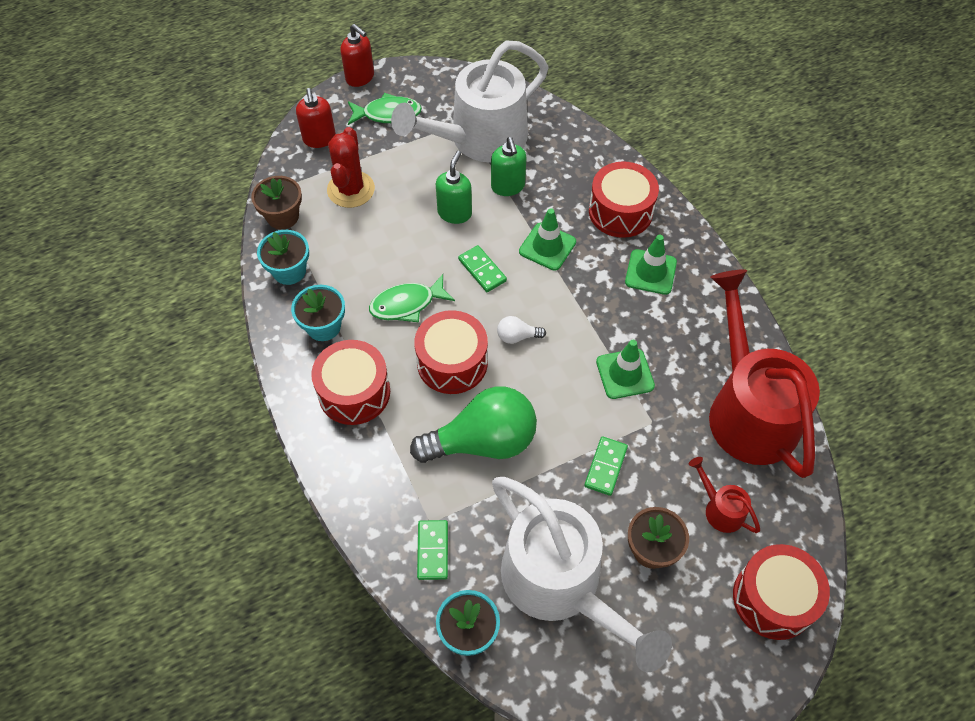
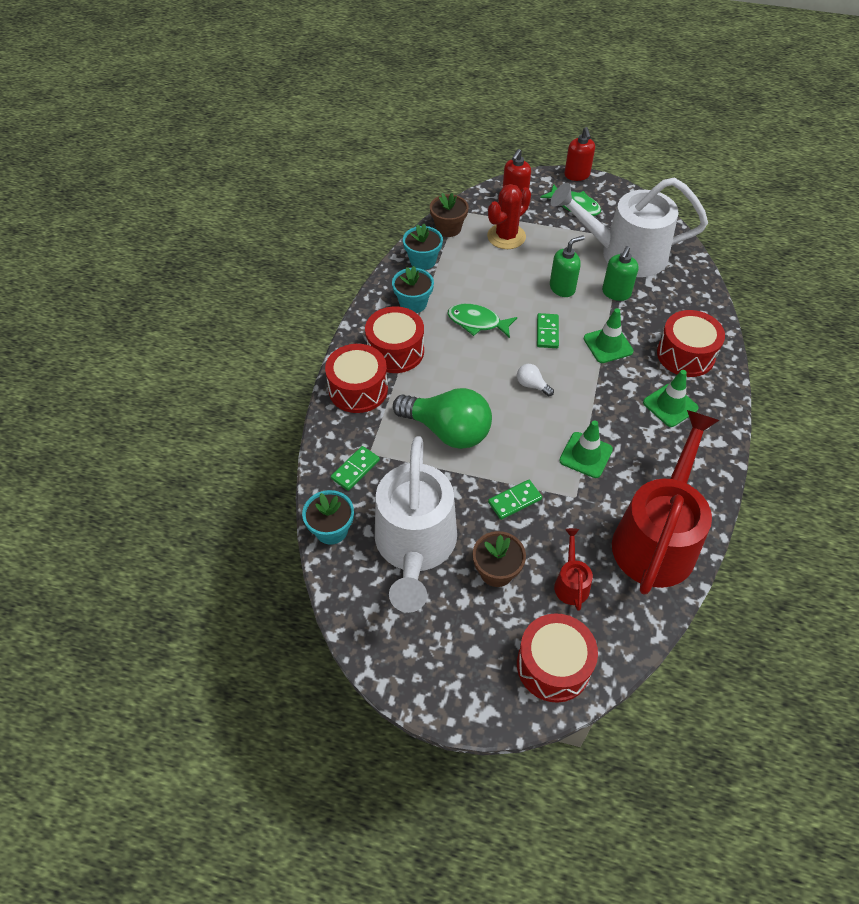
camera: 40 degrees right, 5 degrees down
(452, 362) = (473, 373): red drum -> red drum (358, 389)

